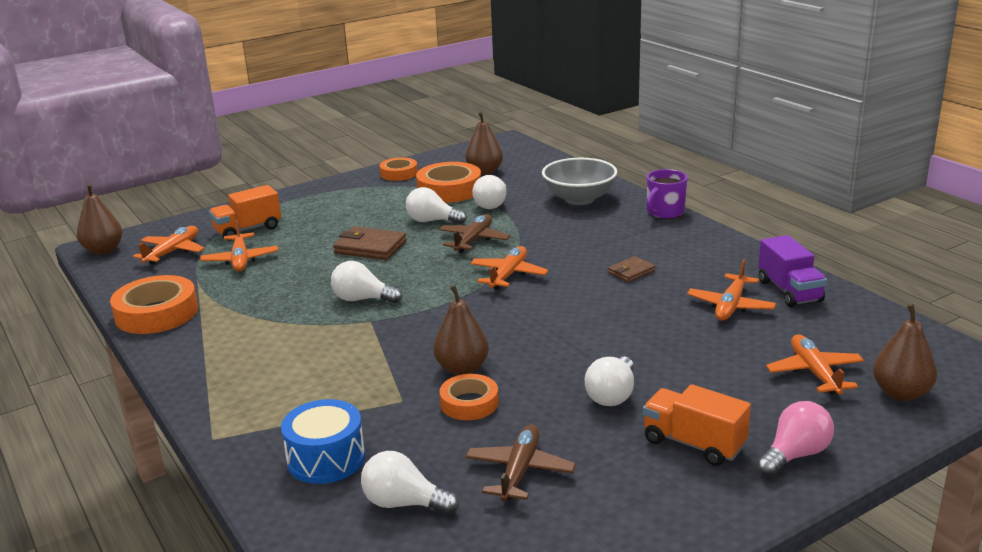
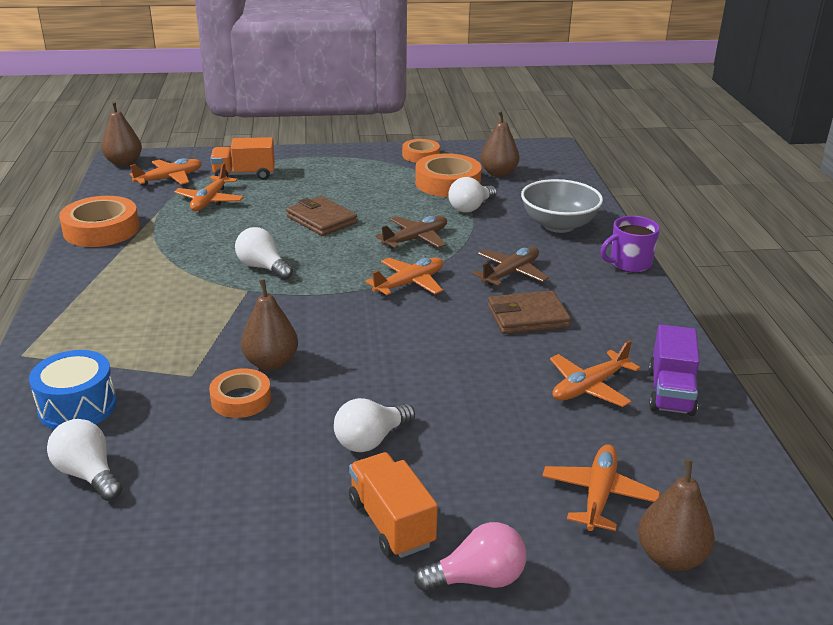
camera: 25 degrees right, 5 degrees up
(432, 221) = (400, 209): white light bulb -> none
(520, 471) = (210, 484): brown plane -> brown plane (511, 273)
(631, 272) = (527, 317): brown wallet -> brown wallet, size x1.67

